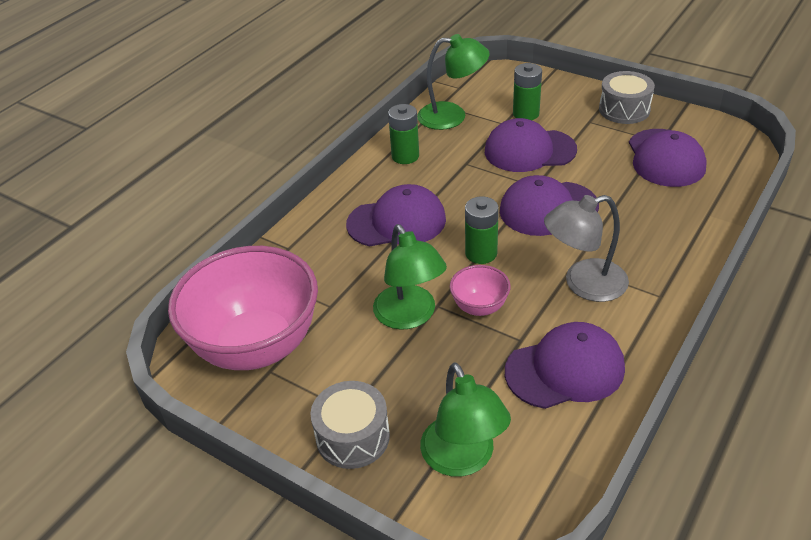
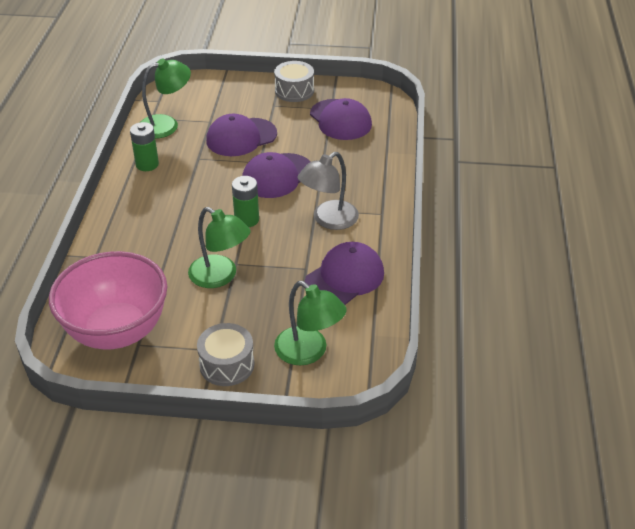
camera: 30 degrees left, 0 degrees up
(397, 222) = (170, 214): purple cap -> none
(479, 307) = (266, 256): pink bowl -> none
(526, 114) = (223, 110): green battery -> none

